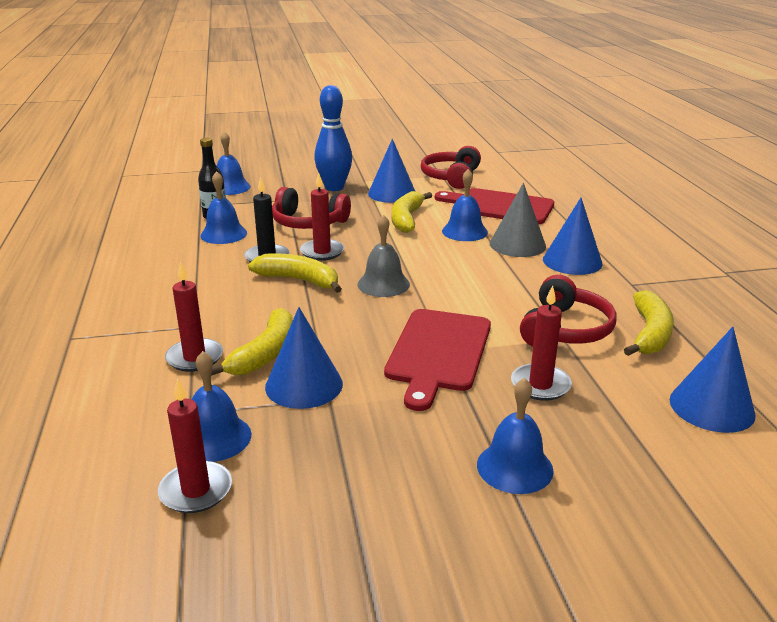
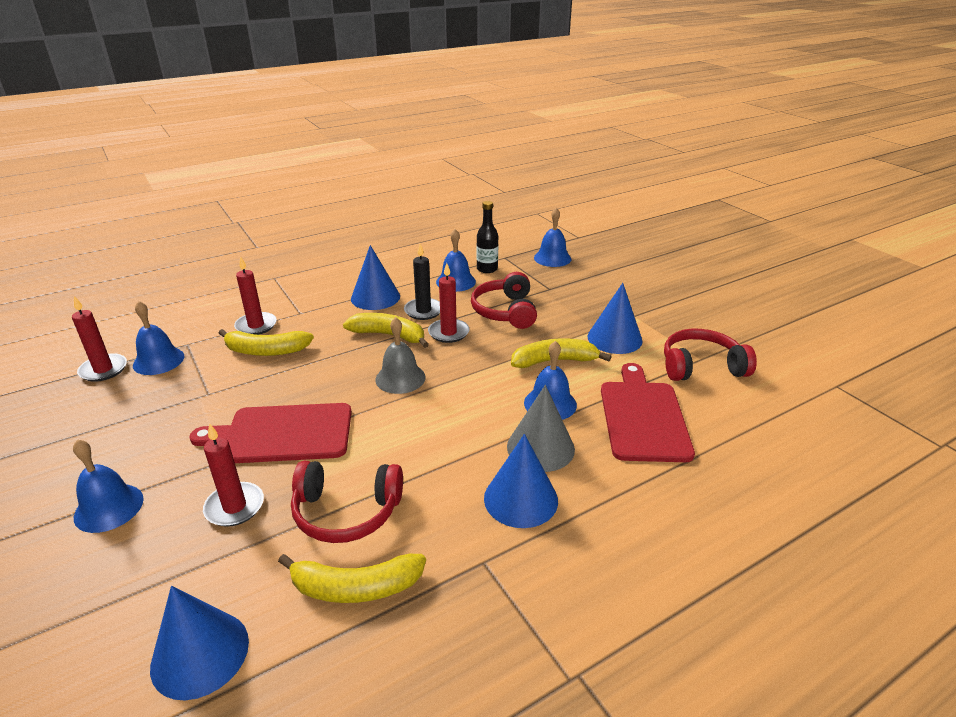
camera: 70 degrees right, 5 degrees up
(299, 280) = (389, 335): yellow banana -> yellow banana turned 75 degrees counterclockwise
(304, 385) = (224, 378): blue cone -> blue cone (375, 297)
(334, 188) = (599, 304): blue bowling pin -> none

